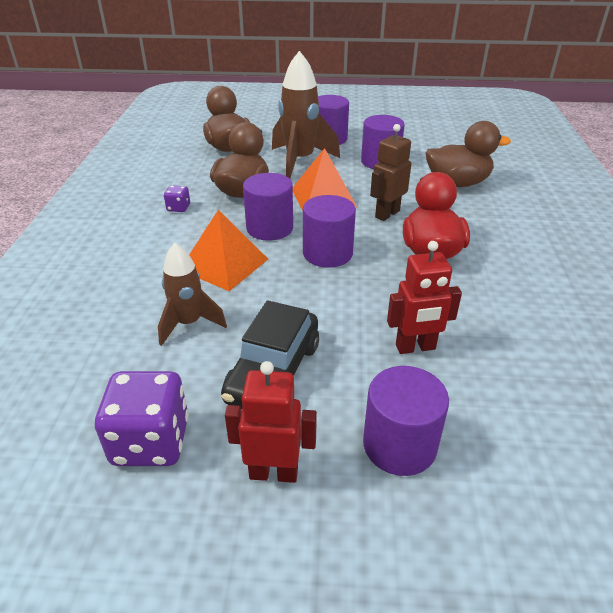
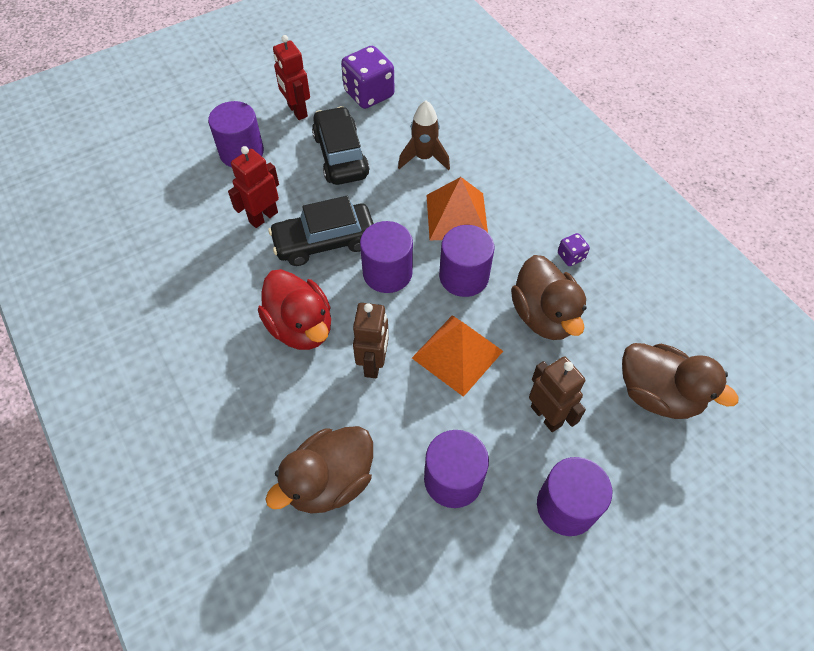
camera: 145 degrees right, 20 degrees up
(273, 472) = (297, 111): red robot -> red robot turned 90 degrees clockwise
(300, 161) = (546, 415): brown rocket -> brown robot
(365, 297) = (324, 242): none -> black car

